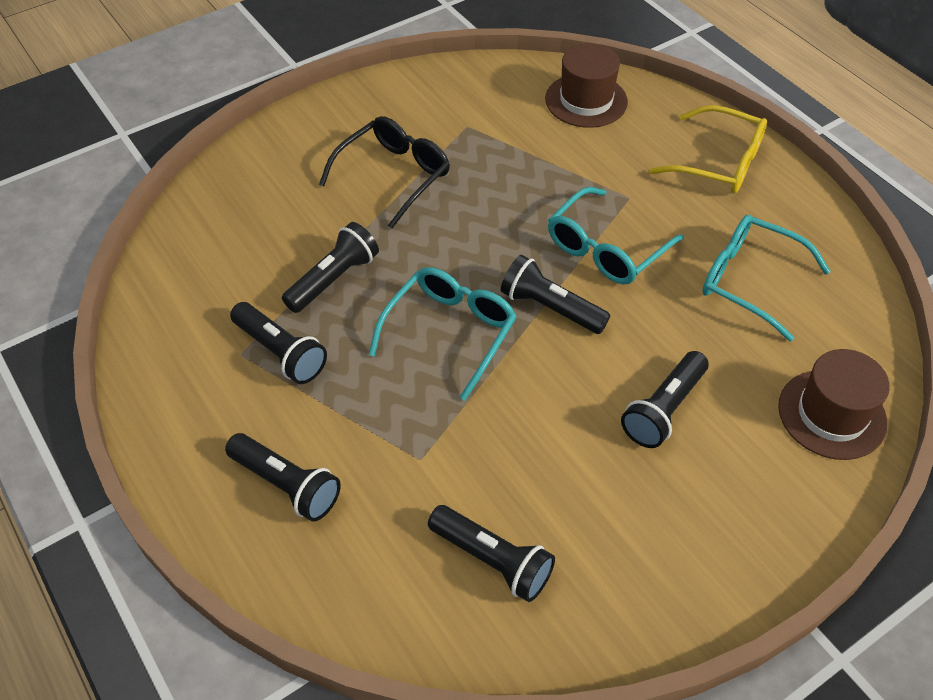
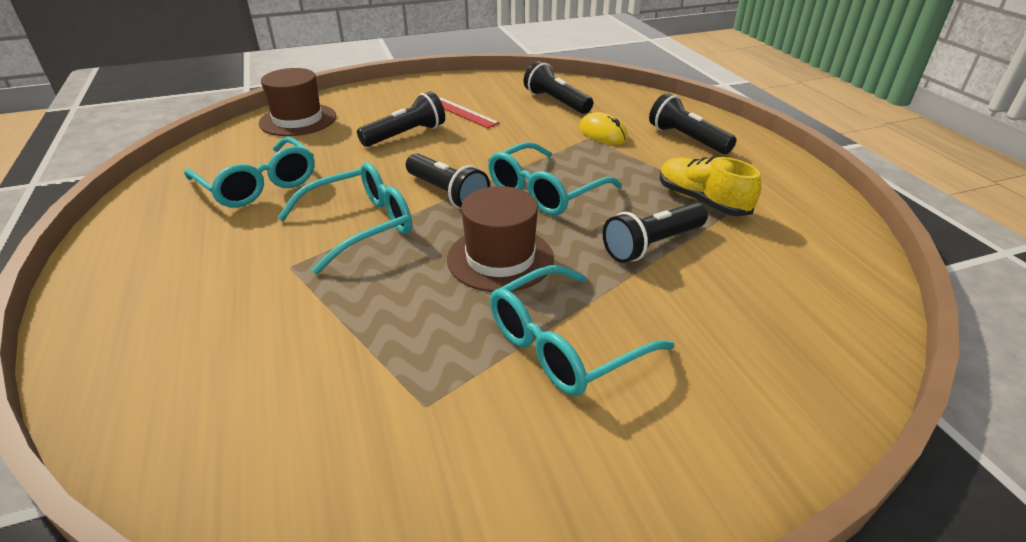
camera: 165 degrees left, 15 degrees down
(281, 352) = (702, 201): black flashlight -> yellow shoe
(394, 176) = (564, 345): black glasses -> turquoise glasses
(404, 473) = (602, 133): none -> yellow mouse
(586, 100) = (207, 414): brown hat -> brown hat (500, 258)
(622, 490) = (462, 112): none -> red ruler
(719, 162) = (146, 284): yellow glasses -> none

